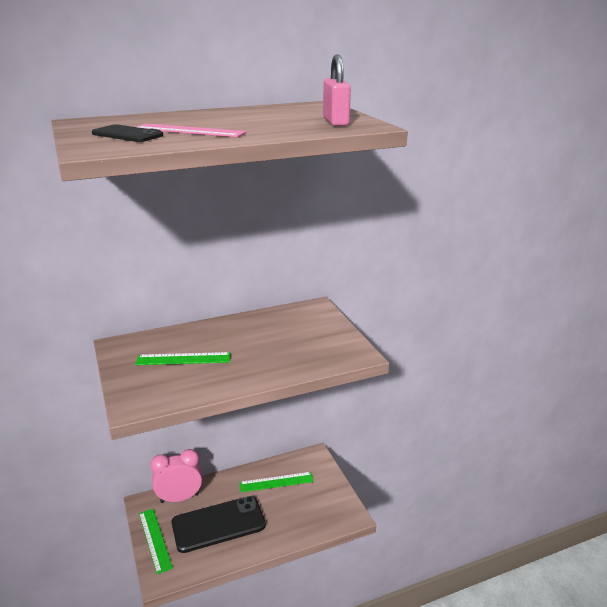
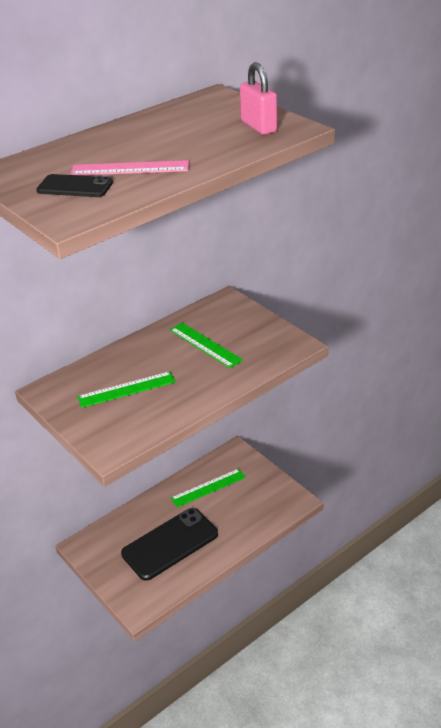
camera: 15 degrees left, 10 degrees up
(155, 540) = (113, 576): green ruler -> green ruler (205, 345)
(179, 498) = (116, 530): pink clock -> none

